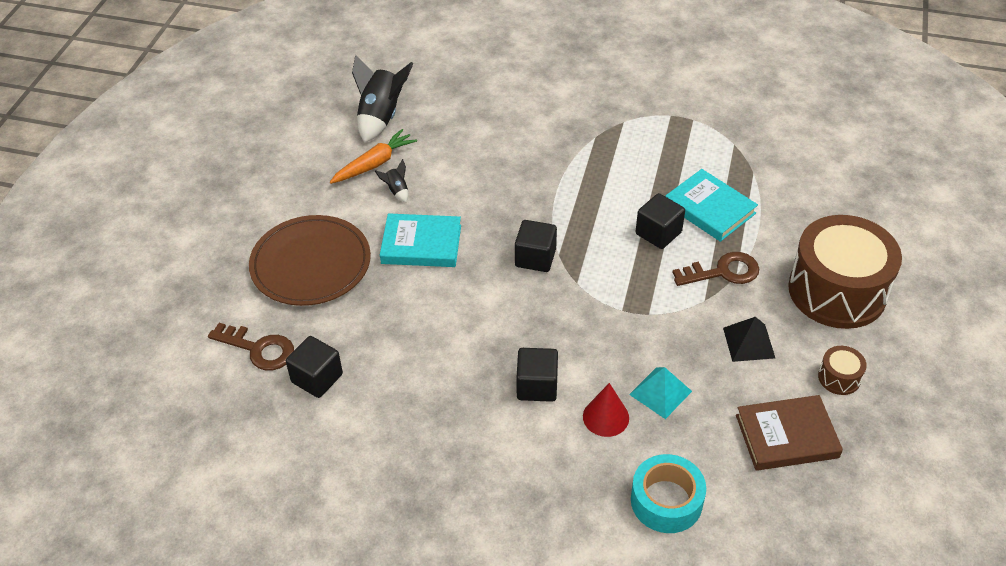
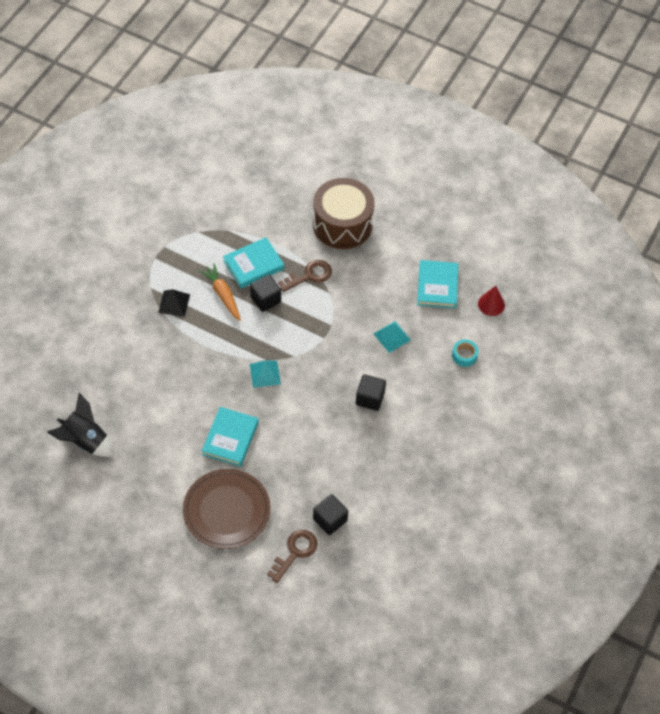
camera: 80 degrees left, 10 degrees up
(374, 164) = (137, 454): orange carrot -> orange carrot (222, 295)
(396, 191) = (171, 444): black rocket -> none
(535, 258) = (265, 374): black cube -> turquoise pyramid
(606, 417) = (402, 369): red cone -> red cone (491, 304)
(666, 501) = (464, 355): turquoise tape -> turquoise tape, size x0.63
(723, 272) = (309, 275): brown key -> brown key turned 60 degrees clockwise
(749, 342) = (368, 281): black pyramid -> black pyramid (174, 303)
(786, 436) = (437, 286): brown book -> turquoise book
(839, 378) = (405, 248): brown drum -> none

